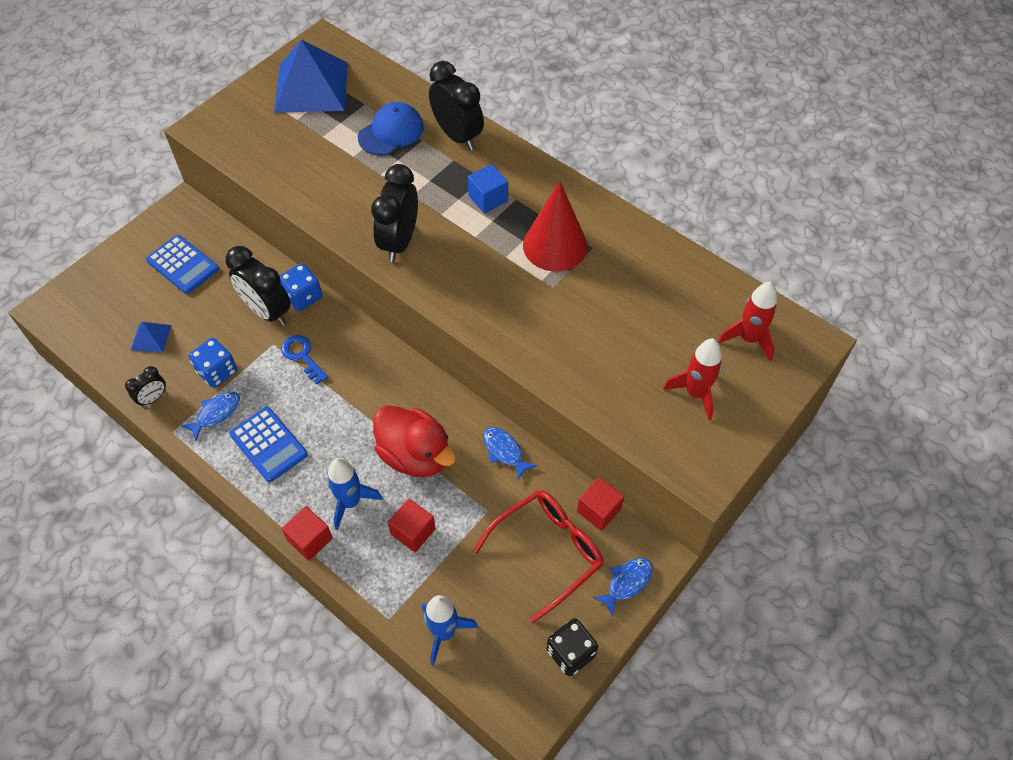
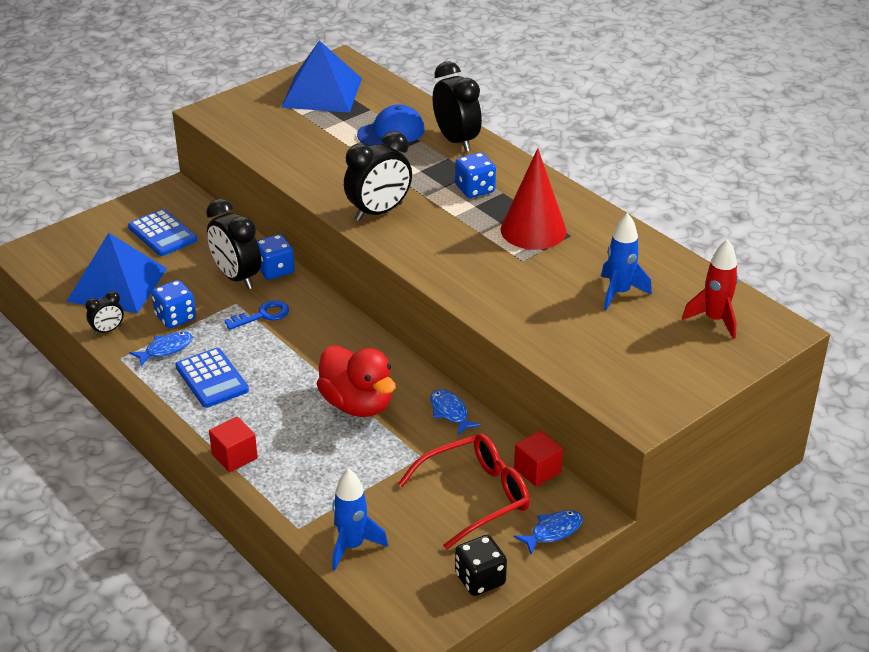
camera: 10 degrees right, 20 degrees down
(151, 337) = (117, 284): blue pyramid -> blue pyramid, size x2.27
(302, 356) = (263, 315): blue key -> blue key turned 90 degrees clockwise
(350, 502) = (282, 433): blue rocket -> blue rocket (619, 293)
(399, 242) = (379, 212): black clock -> black clock turned 150 degrees counterclockwise
(413, 531) = (340, 463): red cube -> none
(488, 198) = (475, 189): blue cube -> blue dice
(695, 393) = (649, 354): red rocket -> none

